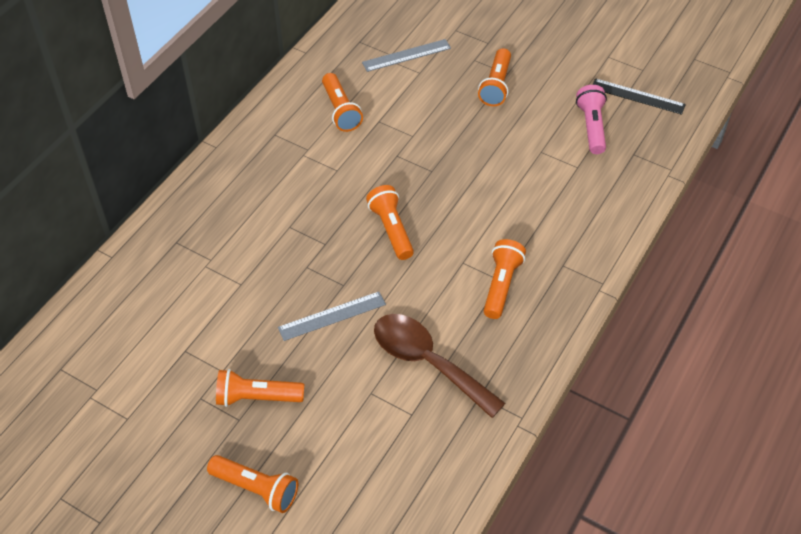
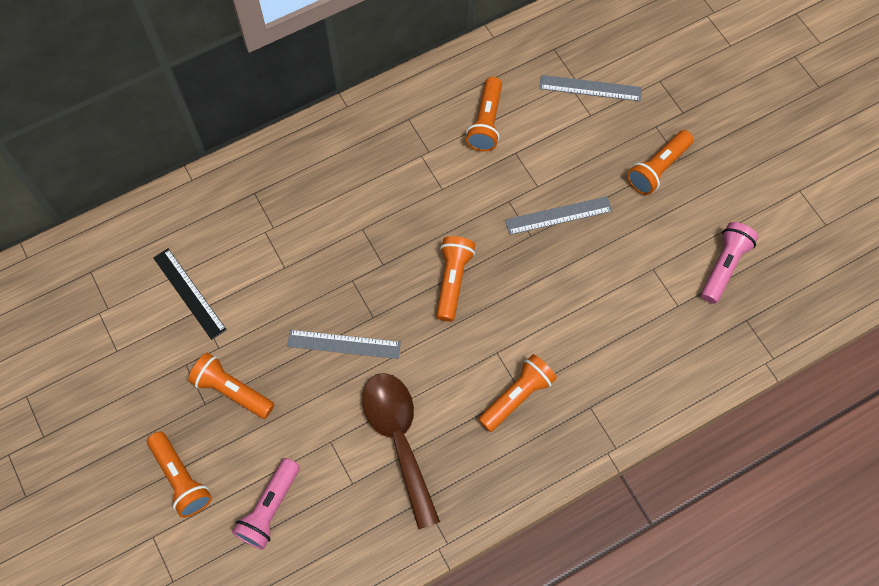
camera: 30 degrees right, 15 degrees up
(353, 470) = (270, 508): none -> pink flashlight
(443, 148) = (558, 215): none -> grey ruler
(637, 96) = (797, 254): black ruler -> black ruler (189, 293)

